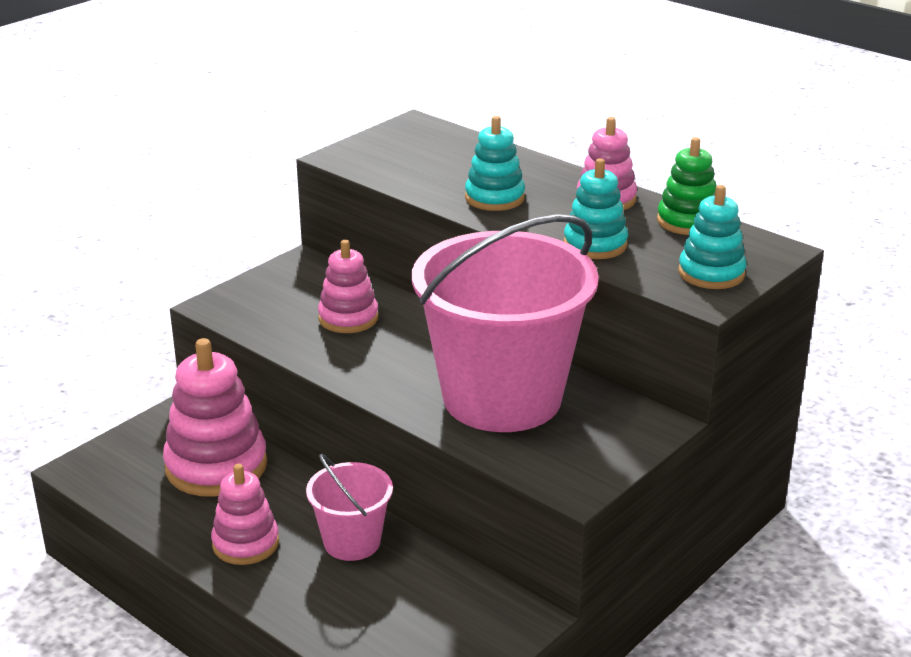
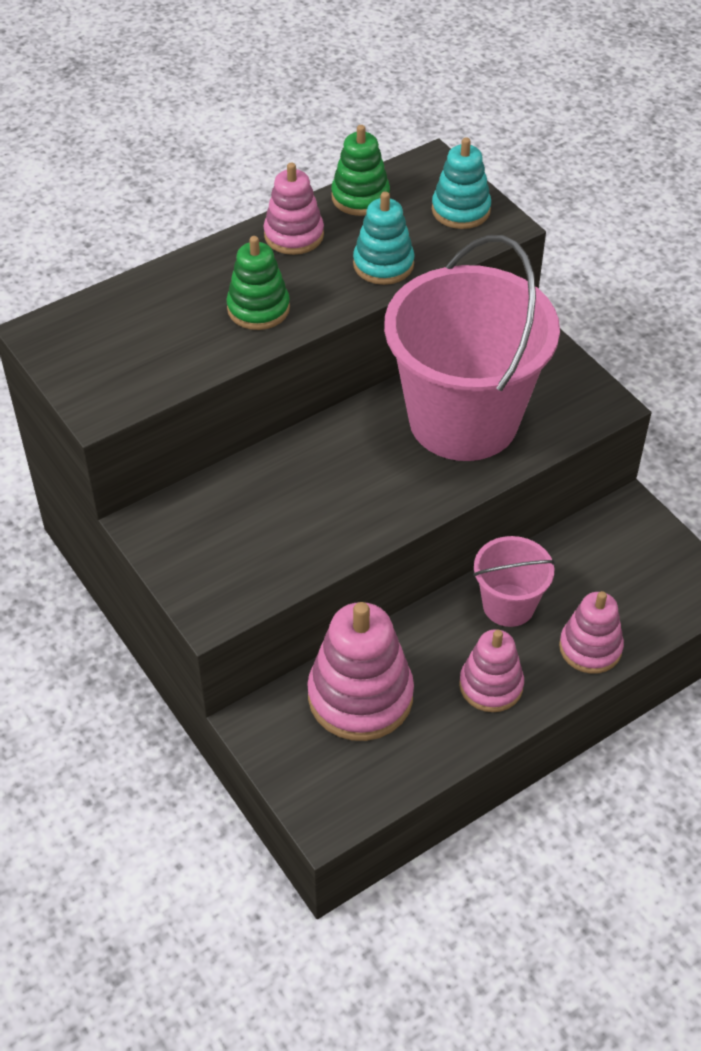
camera: 75 degrees left, 20 degrees up
(348, 318) = (282, 504): pink stacking toy -> pink stacking toy (590, 648)
(494, 198) = (258, 308): turquoise stacking toy -> green stacking toy

